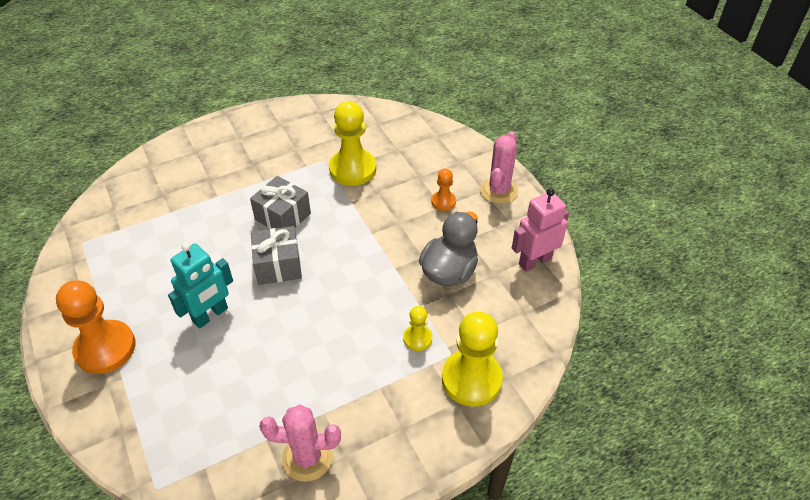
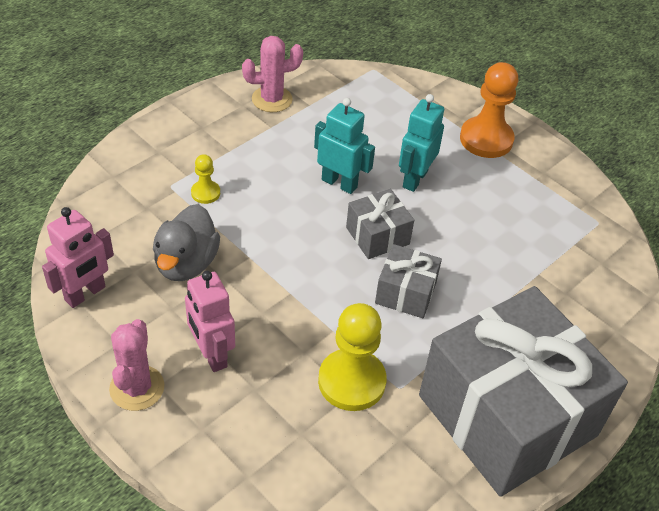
camera: 160 degrees right, 0 degrees up
(264, 135) = (507, 415): none -> grey gift
(284, 324) = (339, 183): none -> turquoise robot
(443, 201) = (211, 354): orange pawn -> pink robot
(471, 379) = (147, 169): yellow pawn -> none

